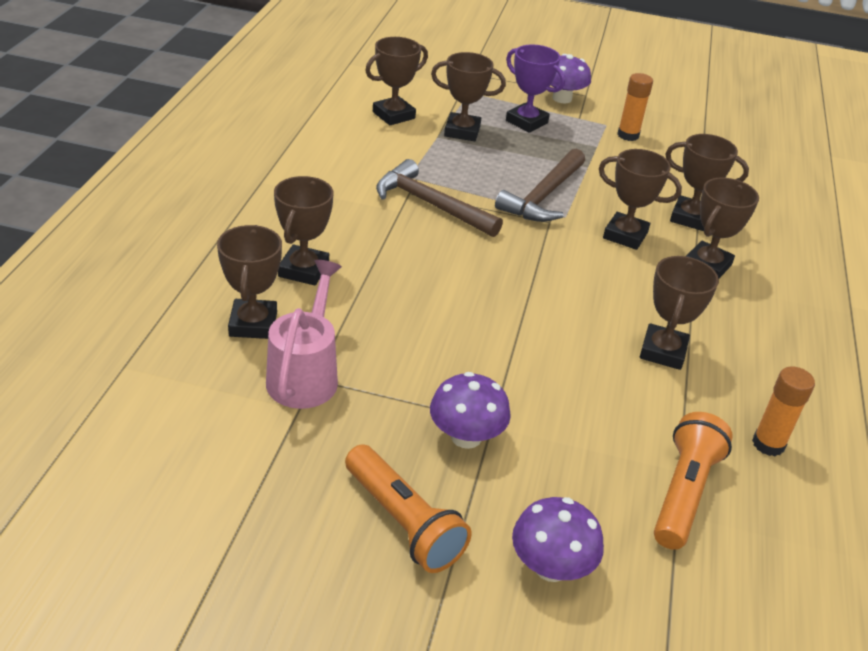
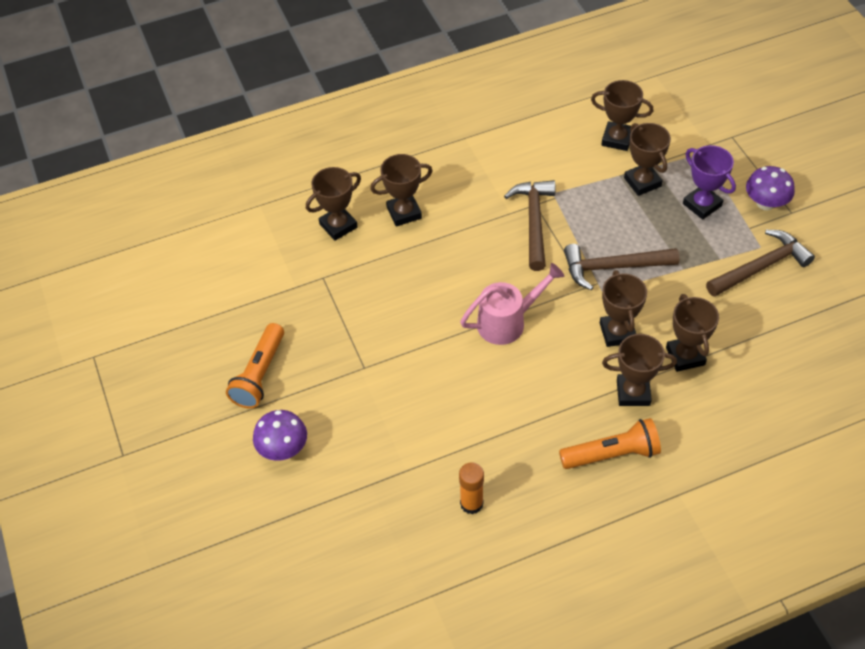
camera: 60 degrees right, 15 degrees up
(305, 374) = (322, 271): pink watering can -> pink watering can (508, 322)
(466, 437) = (341, 363): purple mushroom -> none
(526, 122) = (702, 205): purple trophy -> purple trophy turned 45 degrees counterclockwise
(628, 135) = (761, 267): orange glue stick -> brown hammer
(663, 351) = (508, 413): brown trophy -> none
(684, 492) = (389, 480): orange flashlight -> orange flashlight (612, 454)

